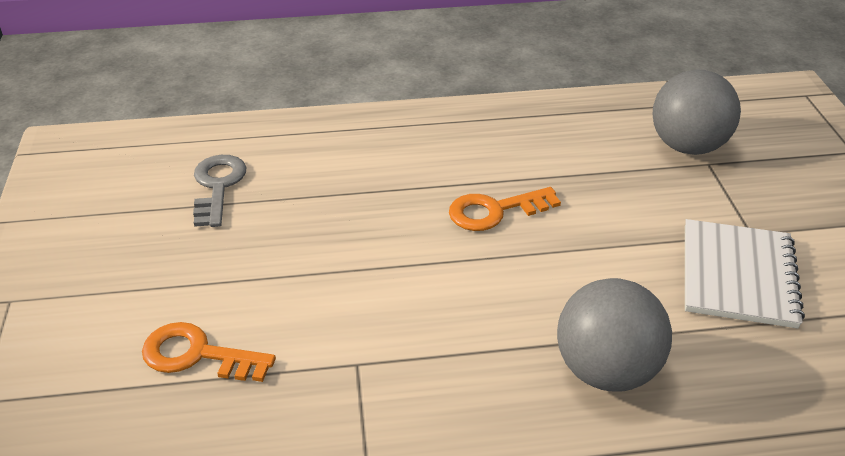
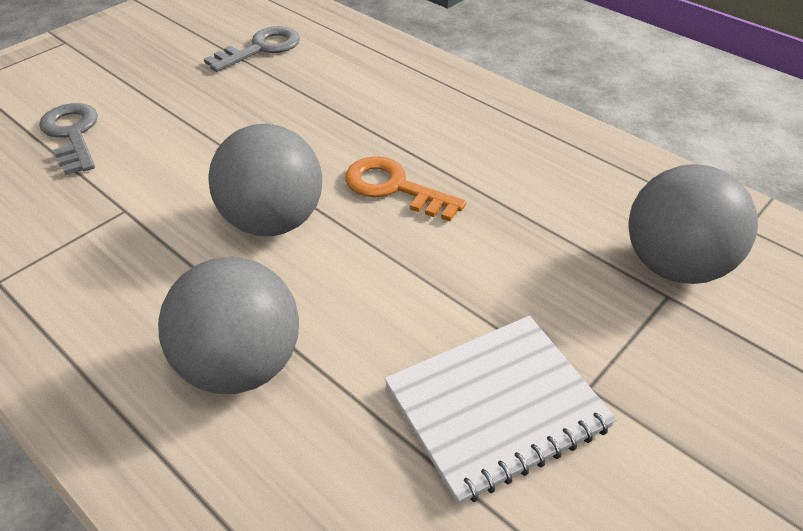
camera: 50 degrees right, 5 degrees up
(197, 355) = (72, 134): orange key -> grey key
(467, 286) = (273, 221): none -> grey ball

